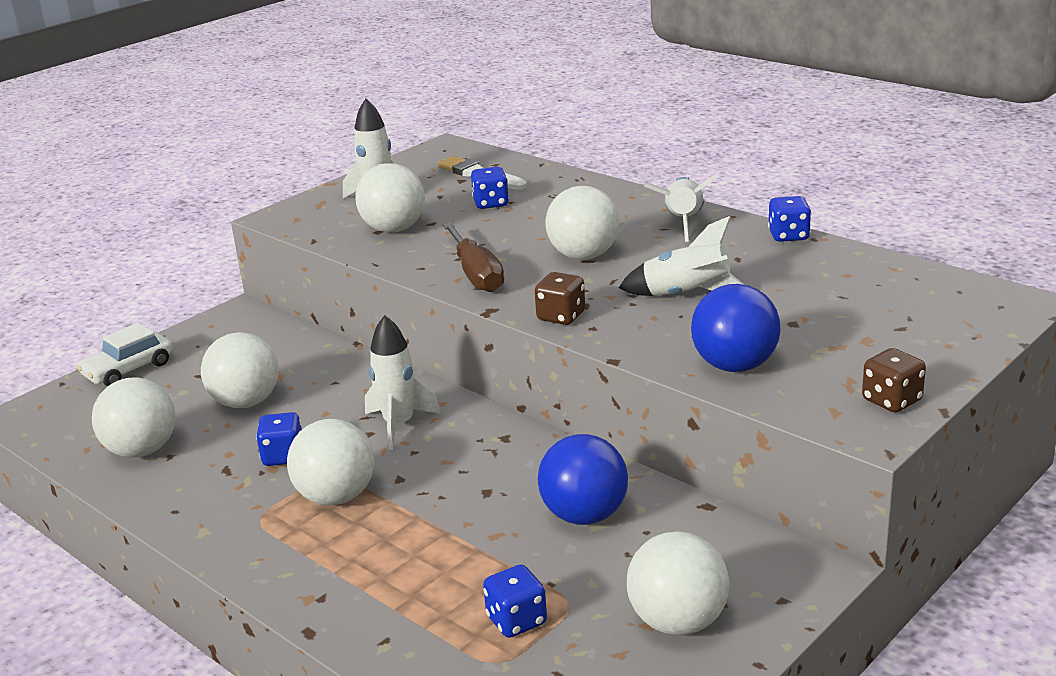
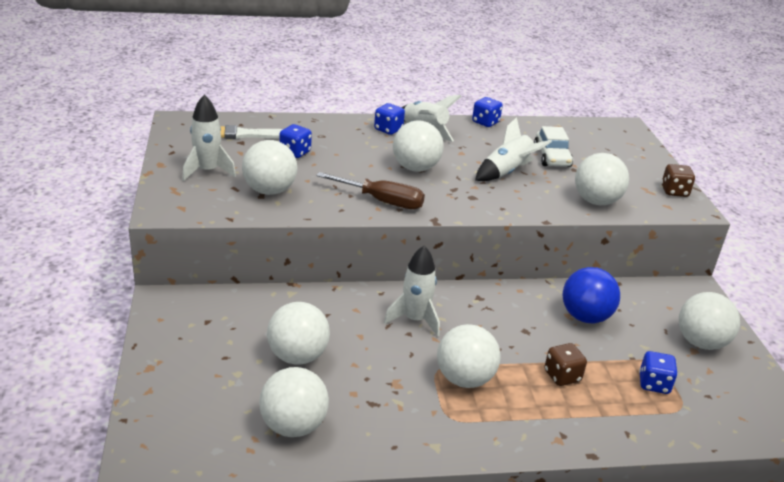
camera: 55 degrees left, 5 degrees up
(129, 370) = (161, 381): white car -> white car (552, 157)
(283, 456) = (390, 375): blue dice -> blue dice (388, 129)
(561, 316) = (476, 208): brown dice -> brown dice (562, 376)
(734, 366) = (596, 201): blue ball -> white ball

